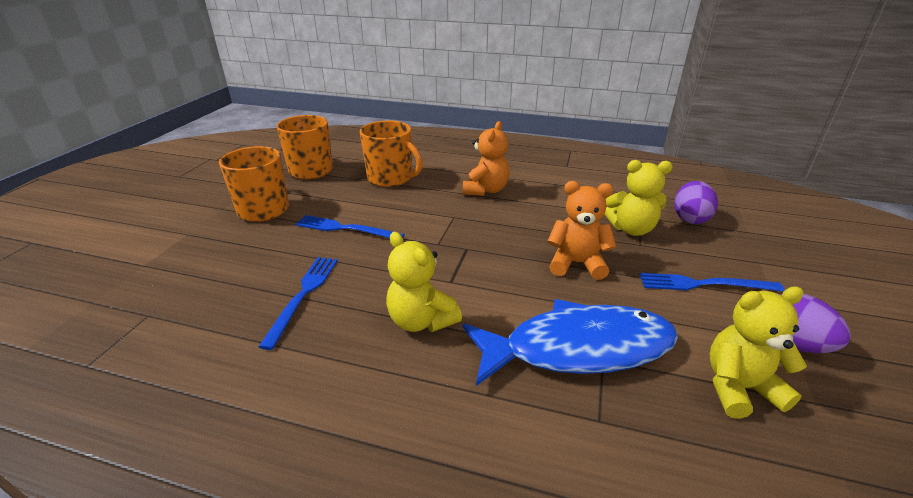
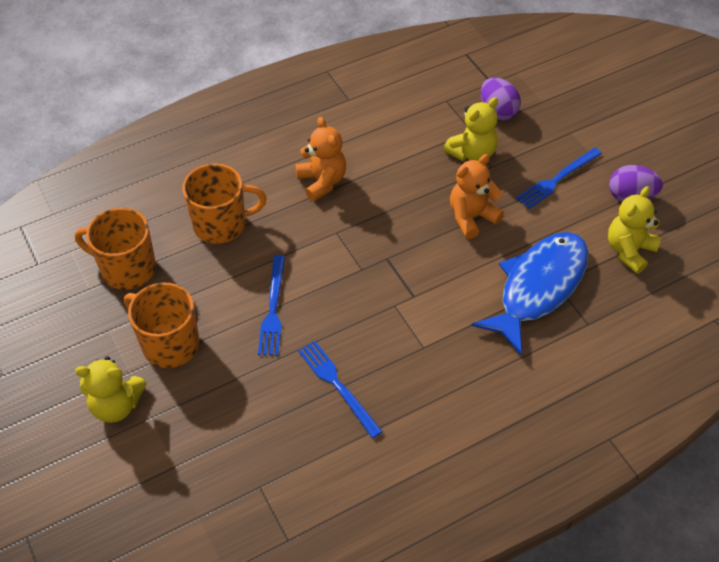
camera: 45 degrees left, 20 degrees up
(345, 229) = (273, 309): blue fork -> blue fork turned 60 degrees counterclockwise
(421, 321) = (436, 340): yellow teddy bear -> yellow teddy bear (116, 405)

